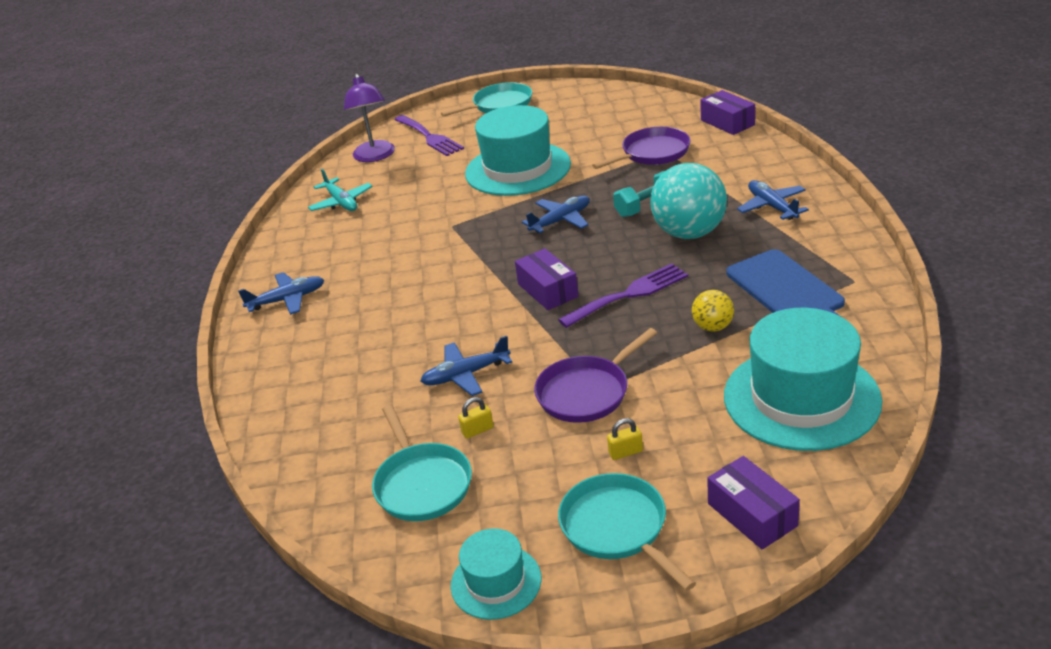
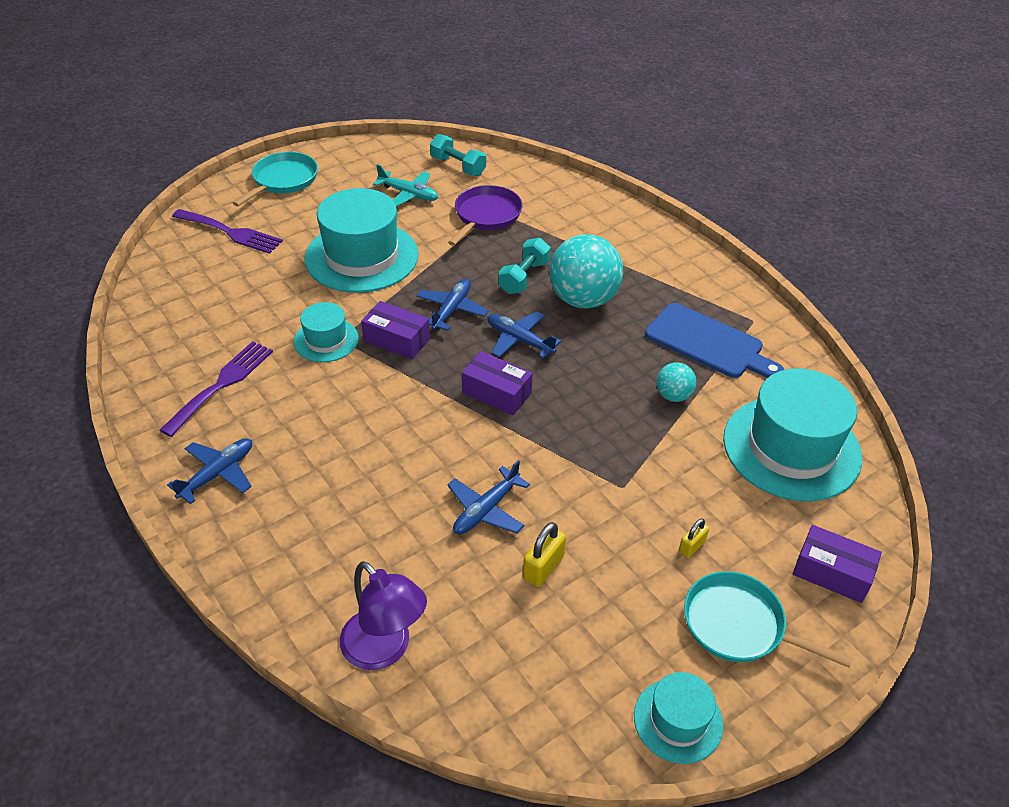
camera: 35 degrees left, 10 degrees up
(341, 202) = (187, 335): turquoise plane -> turquoise plane (409, 194)
(375, 156) = (183, 268): purple lamp -> purple lamp (384, 650)
(422, 484) = (533, 644): turquoise pan -> none
(440, 224) = (326, 340): none -> turquoise hat
(477, 430) = (543, 567): yellow padlock -> yellow padlock, size x1.54
(586, 392) = (614, 495): purple pan -> none
(629, 294) = (576, 379): purple fork -> purple fork (222, 384)
(658, 111) = (458, 166): none -> turquoise dumbbell
(713, 327) = (673, 395): yellow ball -> turquoise ball
(727, 122) = (532, 170): purple box -> purple box (396, 340)
(772, 206) = (635, 257): blue plane -> blue plane (519, 340)

